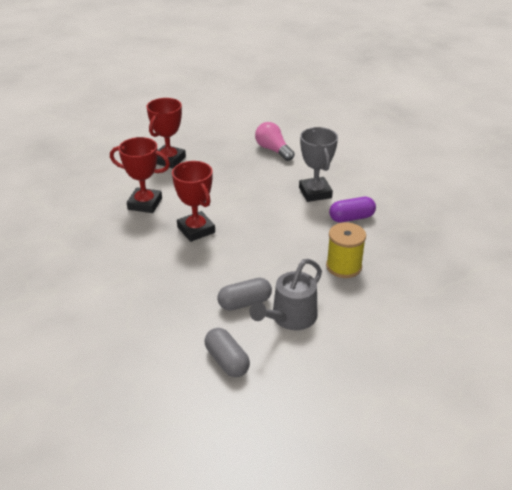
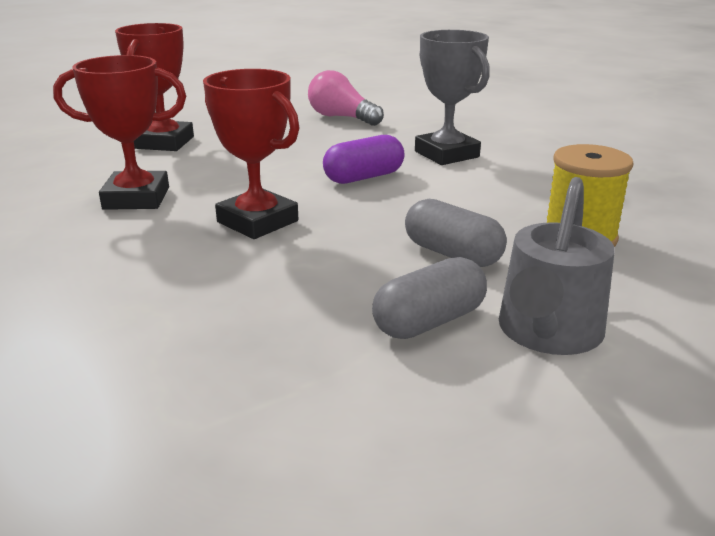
camera: 15 degrees left, 10 degrees down
(227, 361) = (465, 450): grey capsule -> grey capsule (452, 254)
(351, 218) = (533, 175): purple capsule -> purple capsule (364, 177)

